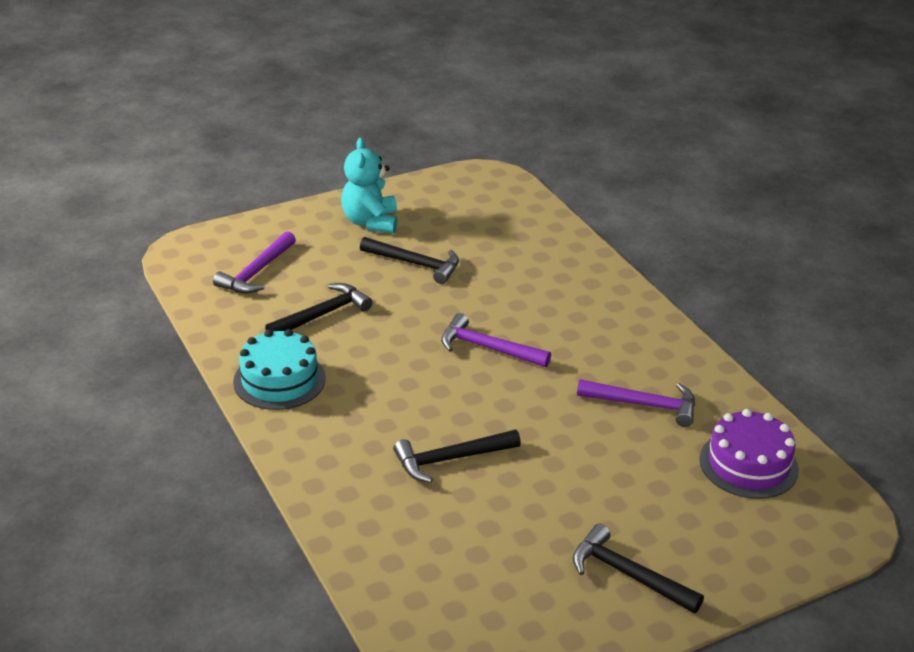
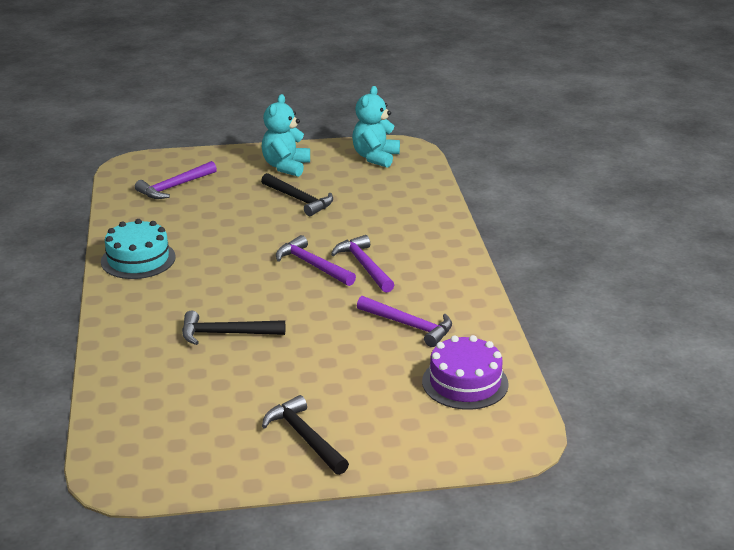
camera: 20 degrees right, 5 degrees down
(323, 314) = (202, 222): black hammer -> none
(464, 193) = (375, 157): none -> turquoise teddy bear
(545, 337) = (364, 266): none -> purple hammer

